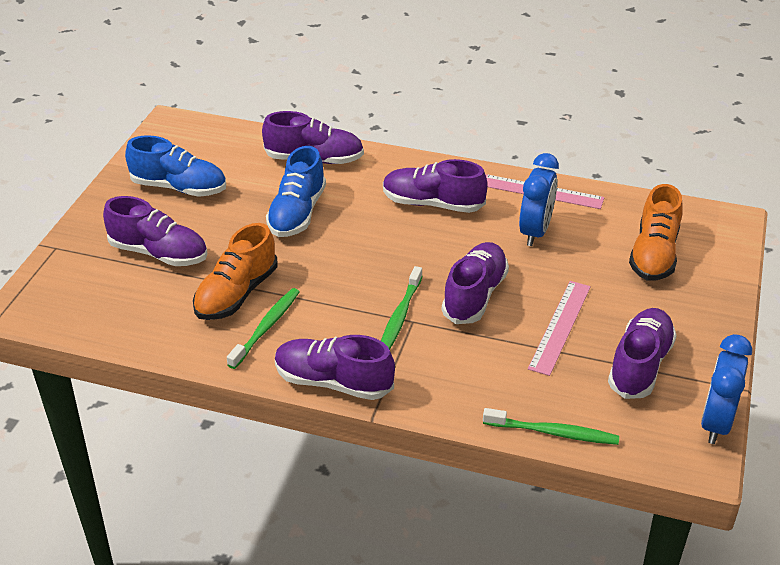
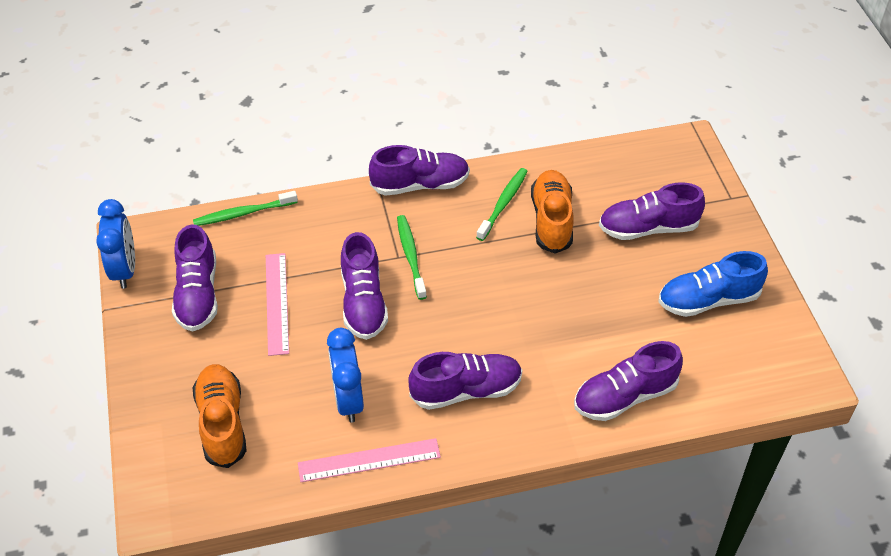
camera: 150 degrees right, 10 degrees up
(266, 327) = (503, 203): green toothbrush -> green toothbrush turned 150 degrees counterclockwise
(297, 213) = (578, 320): blue shoe -> none

